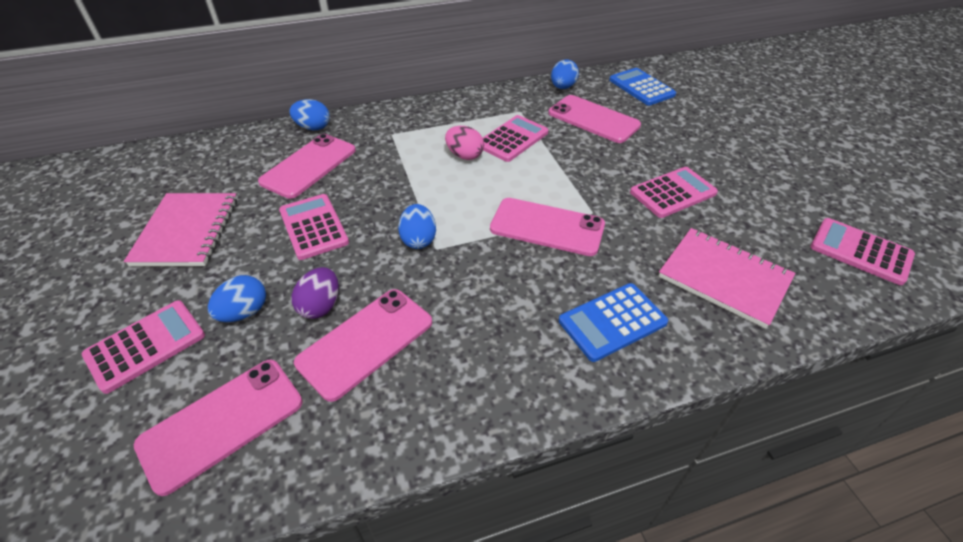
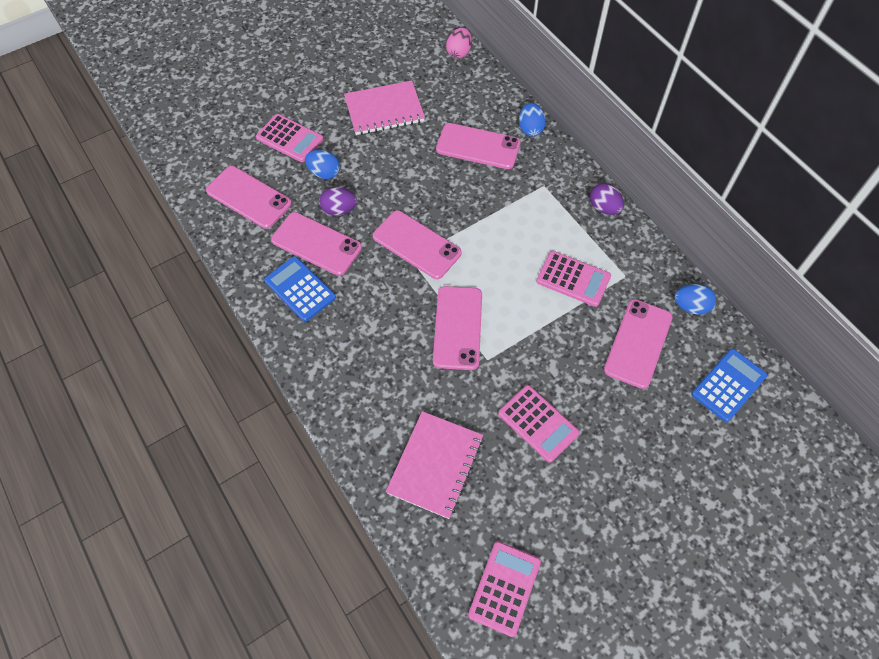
camera: 75 degrees right, 15 degrees up
(313, 227) = (410, 177): pink calculator -> none
(418, 239) = (416, 245): blue egg -> pink phone
(439, 106) = (604, 208): none -> purple egg
(464, 155) = (533, 248): pink egg -> pink egg (459, 52)
(612, 322) = (368, 385): blue calculator -> blue calculator (300, 289)

